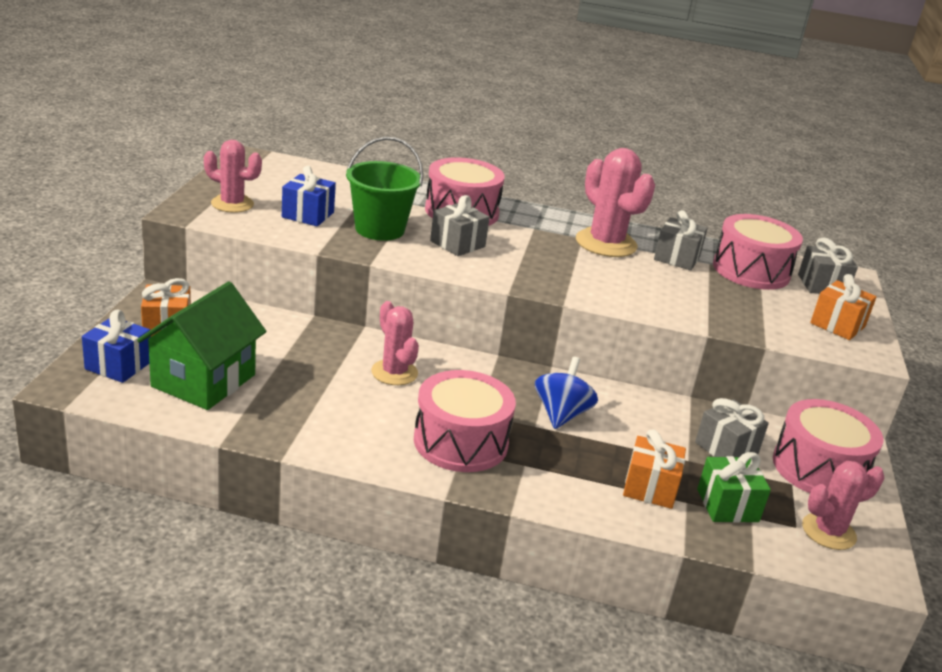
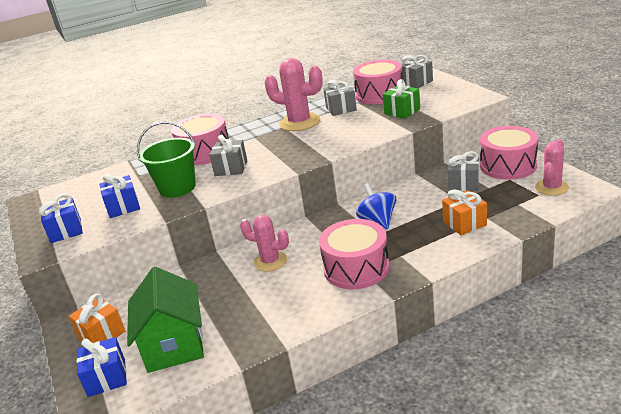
camera: 30 degrees left, 0 degrees up
(232, 204) = (66, 231): pink cactus -> blue gift
(727, 505) = (503, 206): green gift -> green gift (402, 111)
(837, 325) = (450, 94): orange gift -> none

